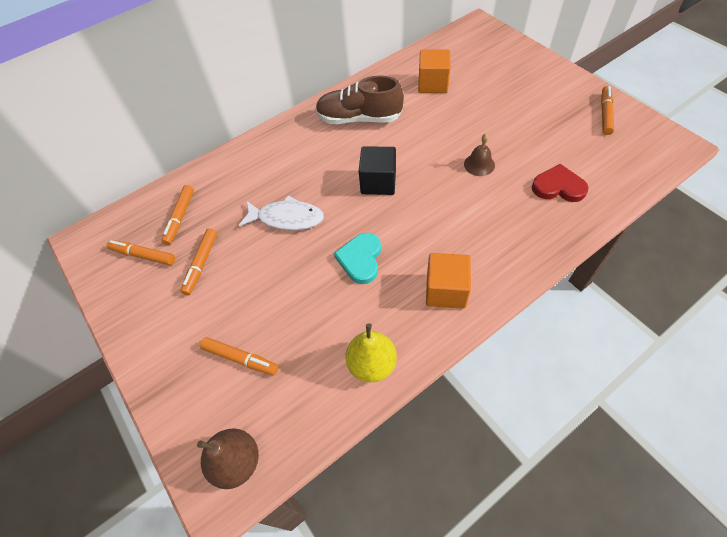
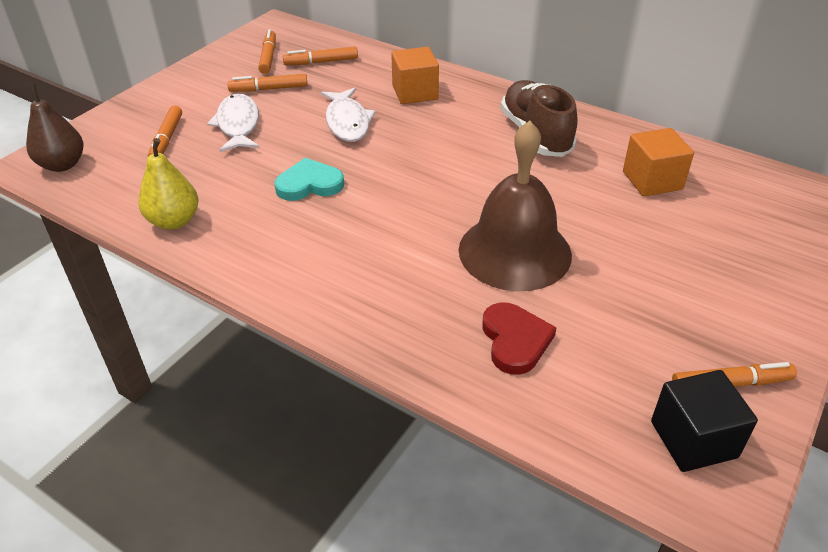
camera: 65 degrees right, 15 degrees down
(248, 296) = (238, 125): none -> white fish
(378, 182) = (433, 172): black cube -> black cube (693, 439)
(445, 290) = (285, 257): orange cube -> orange cube (415, 93)
(479, 164) = (514, 251): brown bell -> brown bell, size x2.42

